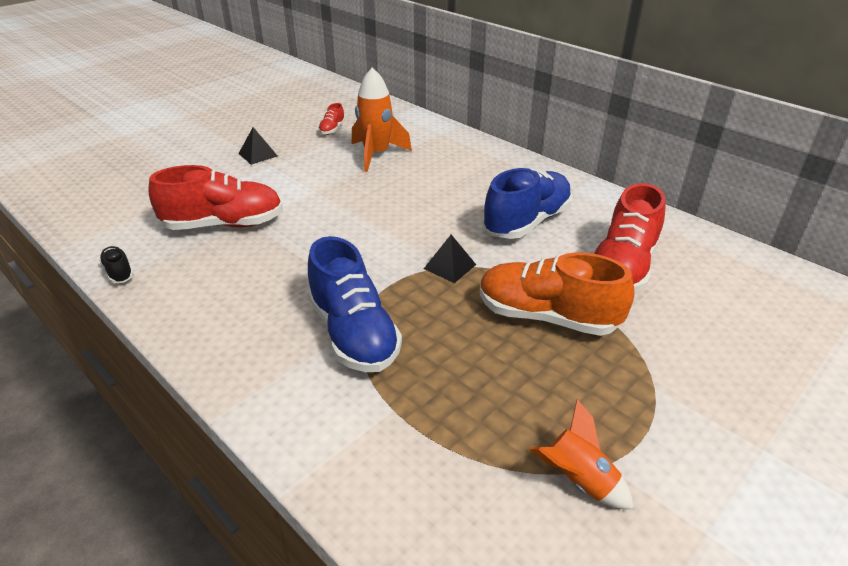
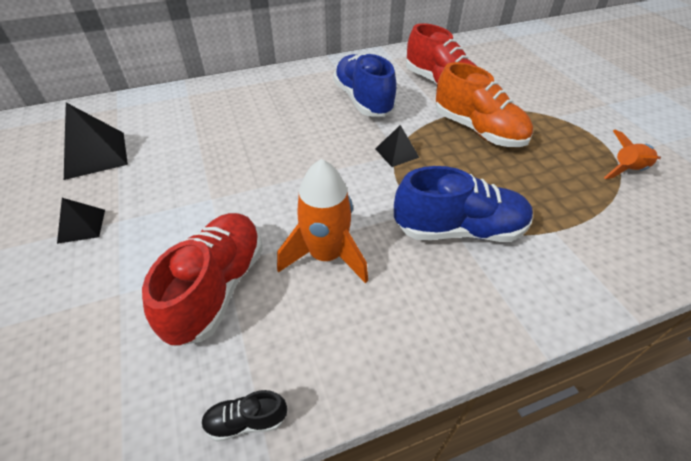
camera: 65 degrees left, 10 degrees up
(332, 129) = (95, 155): red shoe -> black pyramid
(376, 155) = (184, 140): orange rocket -> orange rocket (326, 256)
(547, 317) = (478, 130): orange shoe -> orange shoe turned 90 degrees counterclockwise

